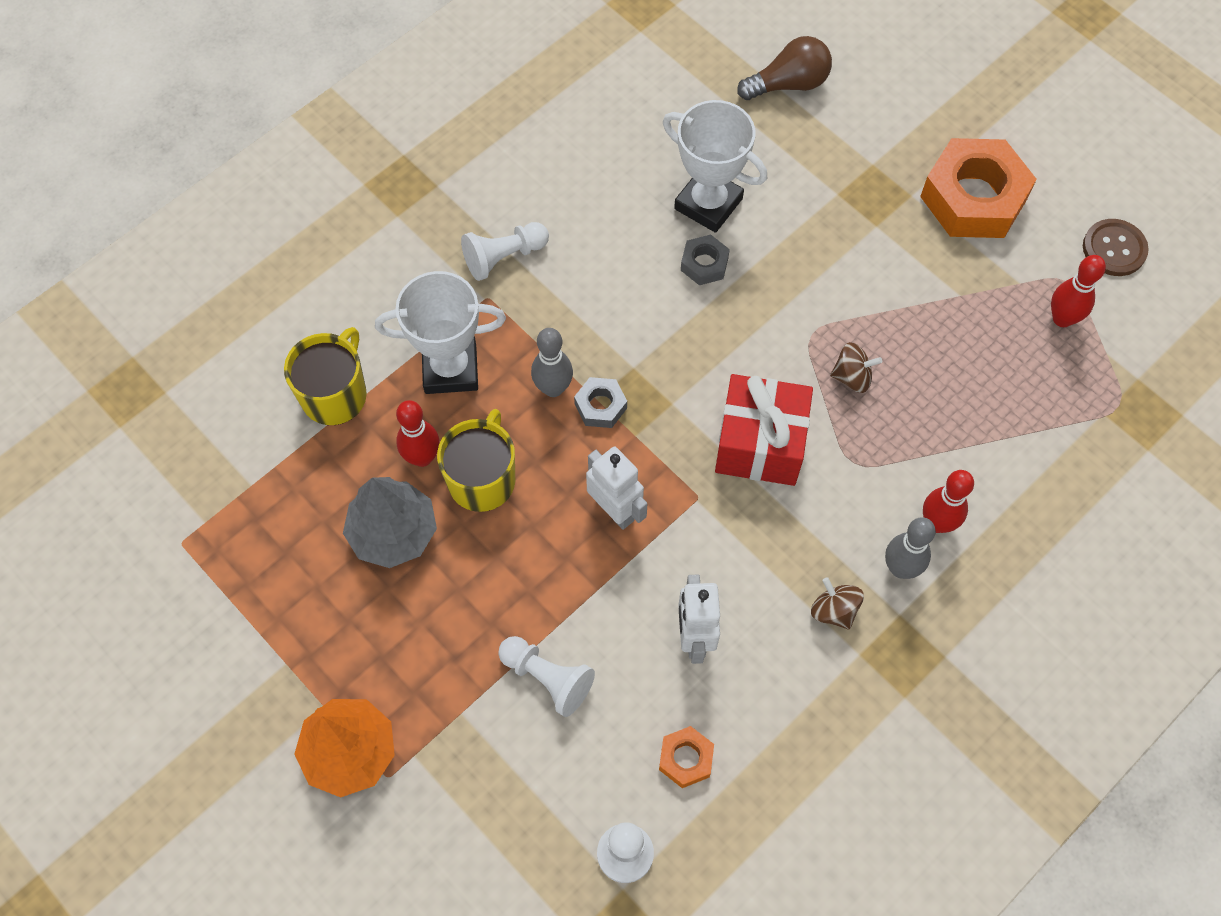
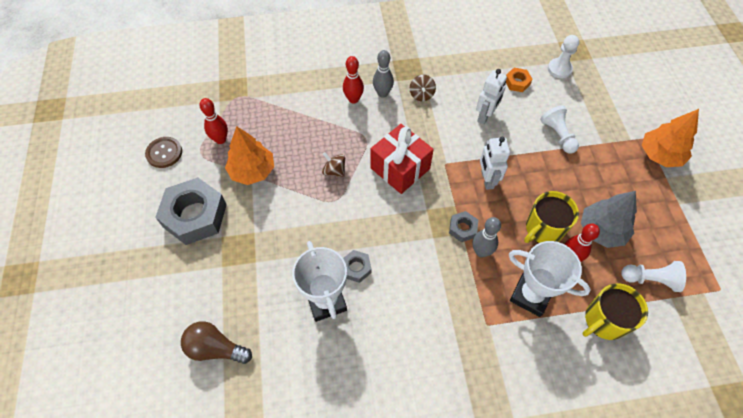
camera: 145 degrees left, 5 degrees down
(504, 257) = (463, 344): white pawn -> white pawn (650, 279)
(966, 302) = (252, 171): none -> orange tree
(973, 198) = (195, 215): orange nut -> grey nut

